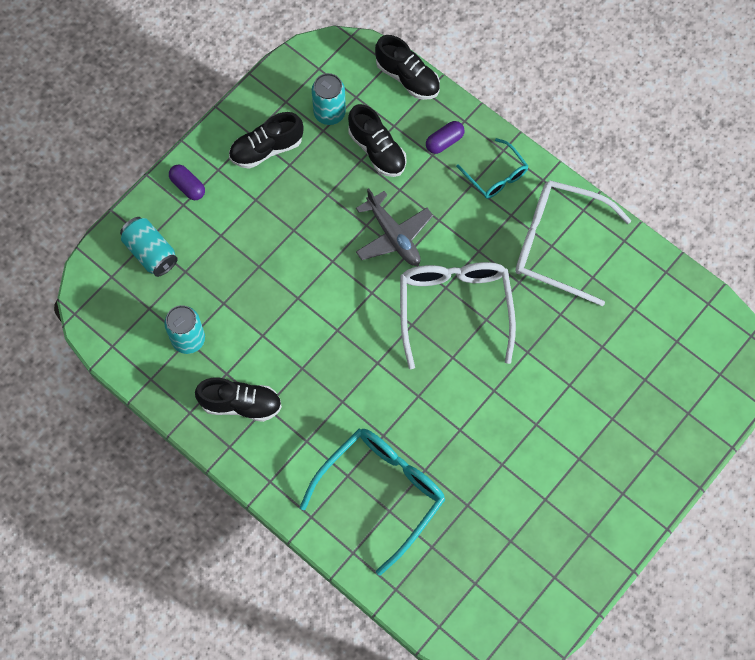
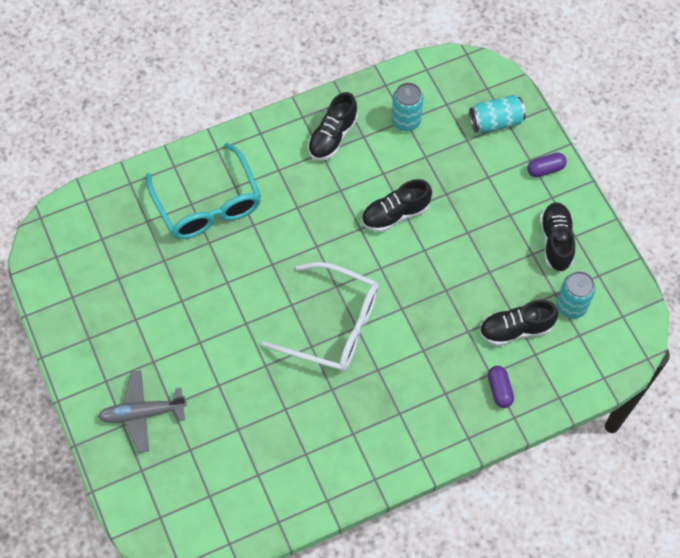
camera: 115 degrees right, 5 degrees down
(393, 236) = (425, 307): grey plane -> grey plane (142, 413)
(407, 78) = (581, 388): black shoe -> black shoe (395, 214)
(496, 176) = (444, 418): turquoise glasses -> none
(558, 244) = (351, 439): white glasses -> none

